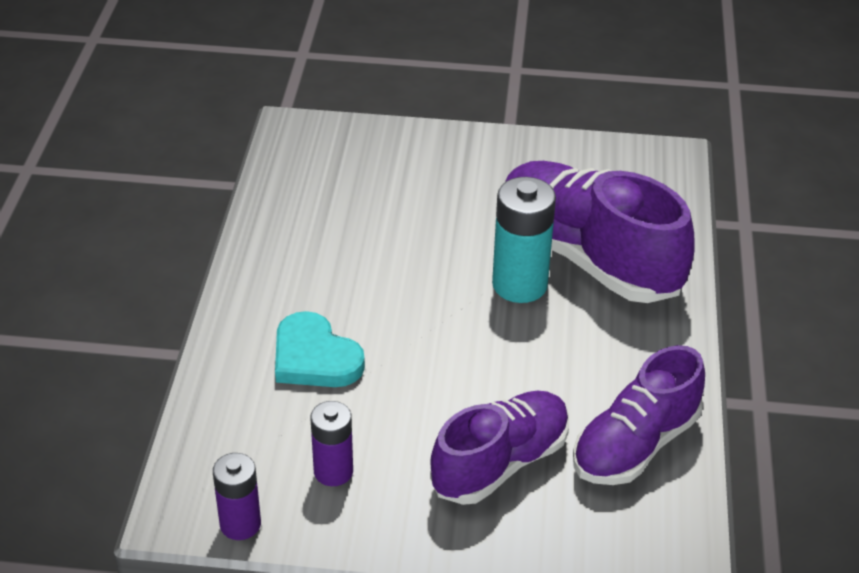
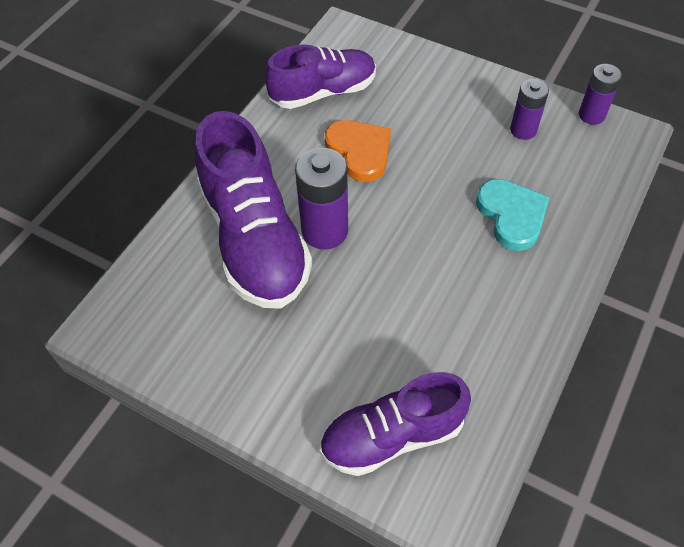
camera: 155 degrees left, 15 degrees up
(500, 463) = (414, 105): purple shoe -> purple shoe (392, 436)
(519, 285) = (325, 231): turquoise battery -> purple battery
(535, 379) = (359, 152): none -> orange heart

